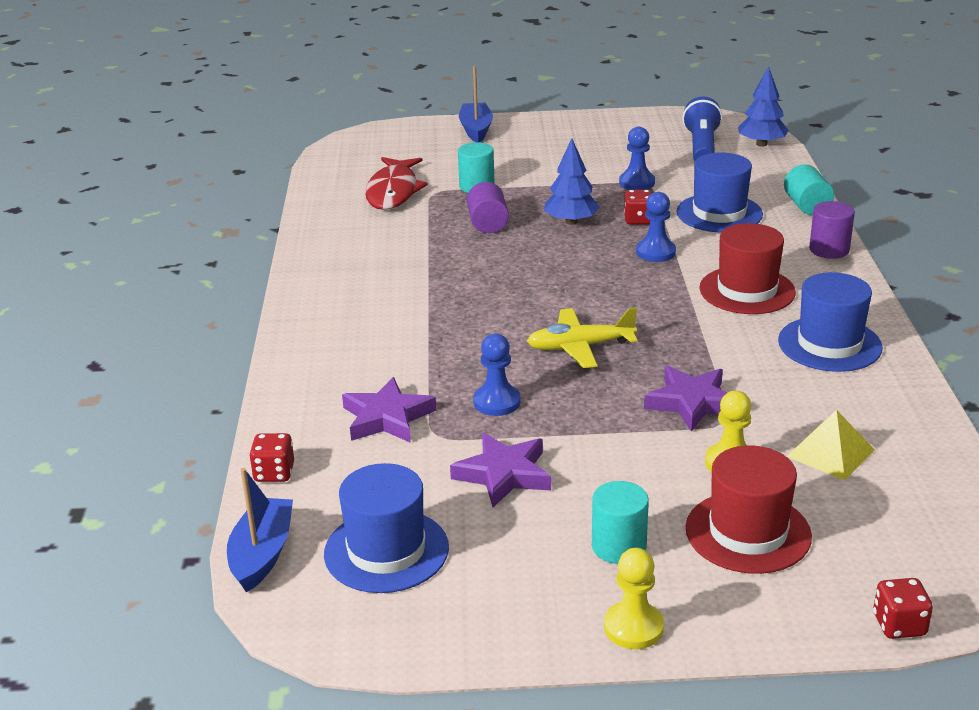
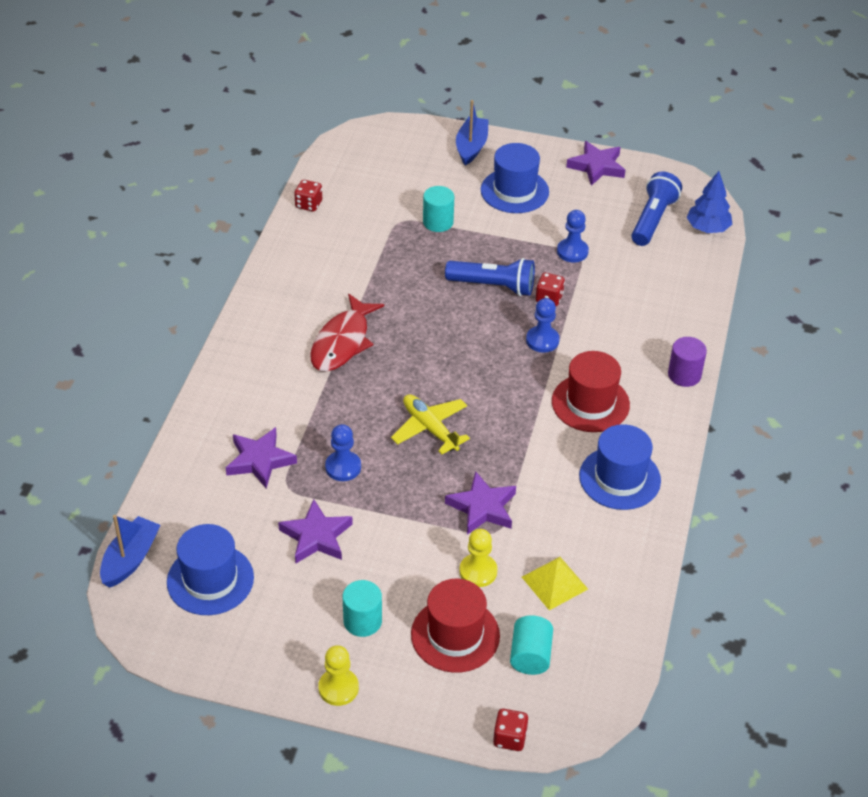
camera: 15 degrees right, 15 degrees up
(274, 473) = (163, 490): red dice -> red dice (308, 204)
(393, 192) = (368, 211): red fish -> red fish (342, 342)
(488, 224) = (425, 271): purple cylinder -> none
(571, 222) = (493, 286): blue tree -> blue flashlight
(580, 347) = (430, 428): yellow plane -> yellow plane turned 45 degrees clockwise
(616, 122) = (597, 166): none -> purple star
(719, 213) = (620, 307): blue hat -> blue hat (514, 191)
(806, 206) = (698, 318): turquoise cylinder -> turquoise cylinder (530, 656)

